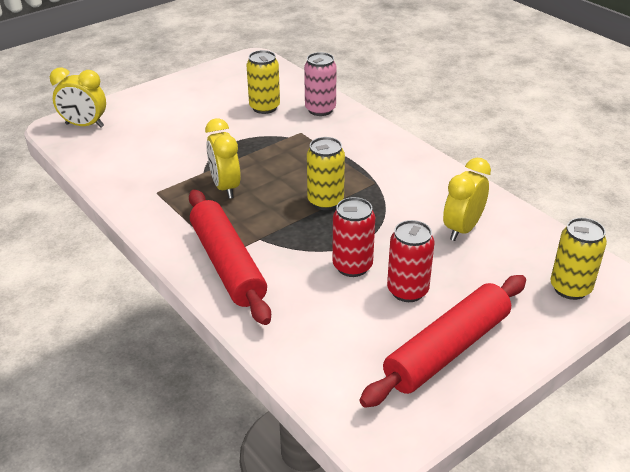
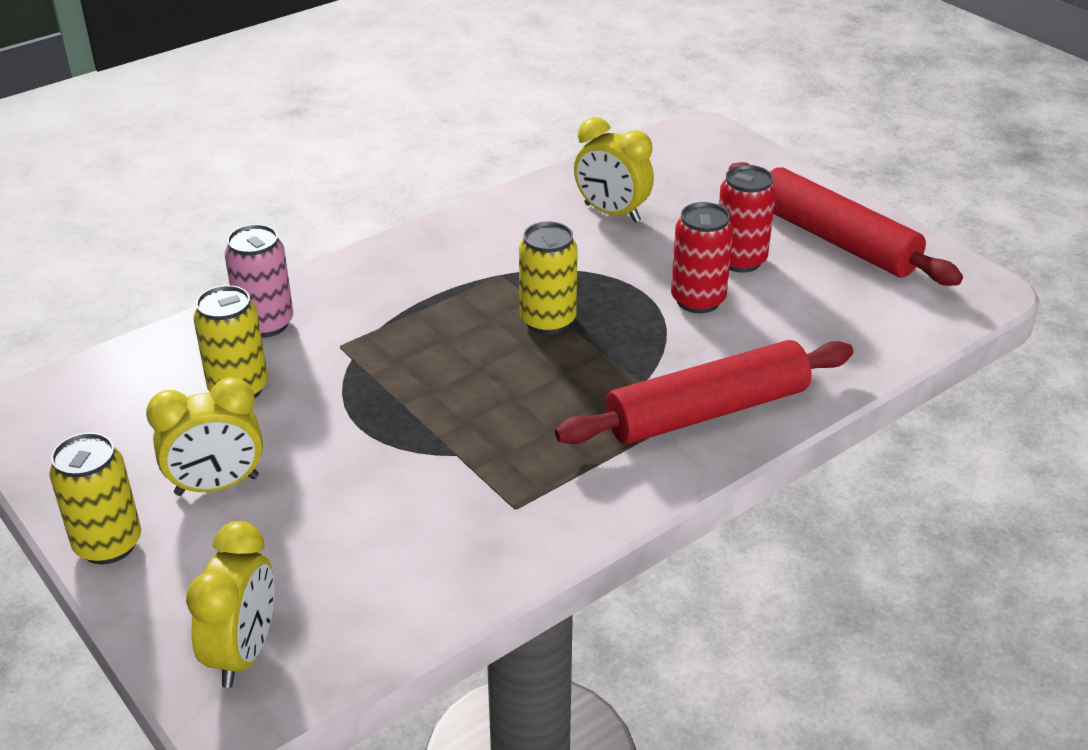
camera: 90 degrees left, 0 degrees up
(225, 187) = (504, 424): yellow clock -> yellow clock (217, 486)
(570, 288) = (717, 155): yellow can -> yellow can (108, 544)

